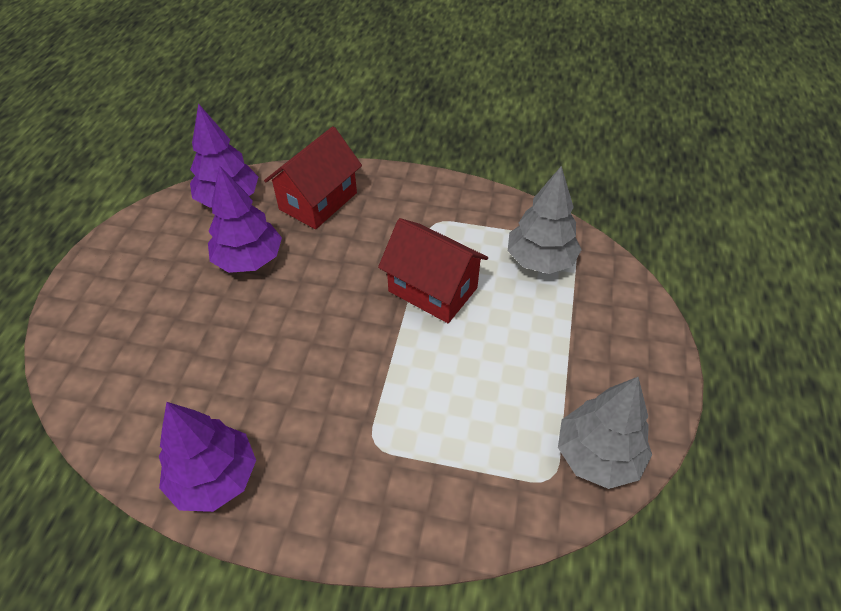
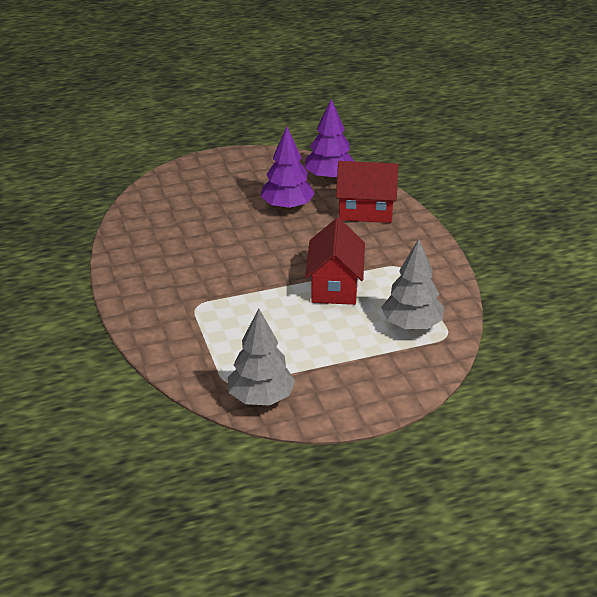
camera: 60 degrees right, 15 degrees down
(214, 477) = (132, 260): purple tree -> none

